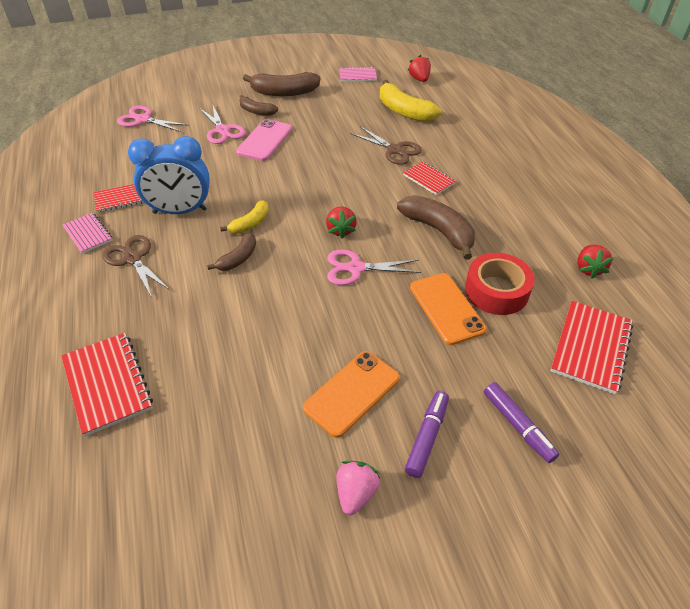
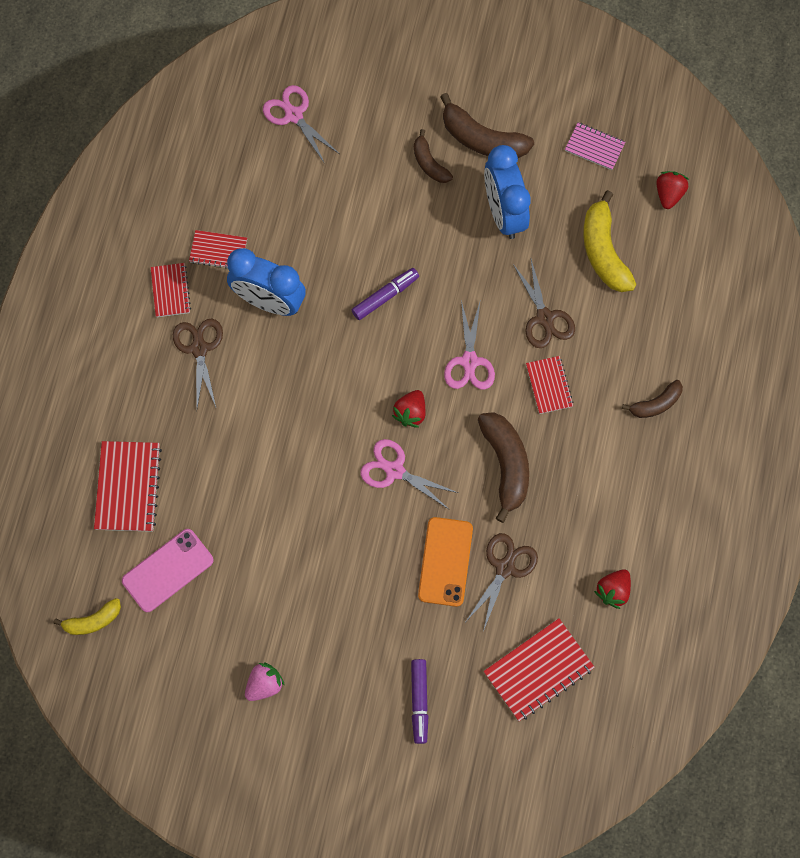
camera: 30 degrees right, 25 degrees up
(88, 234) = (170, 291): pink notebook -> red notebook
(222, 130) = (373, 182): pink scissors -> pink scissors (469, 361)
(238, 258) = (294, 399): brown banana -> brown banana (656, 404)
(250, 223) = (328, 357): yellow banana -> yellow banana (93, 621)
(264, 140) = (410, 226): pink phone -> pink phone (168, 570)
(324, 116) = (503, 213): none -> blue clock
(352, 393) = (311, 601): orange phone -> none
(427, 437) = (344, 671): purple marker -> purple marker (385, 296)
(496, 291) = (505, 567): red tape -> brown scissors

